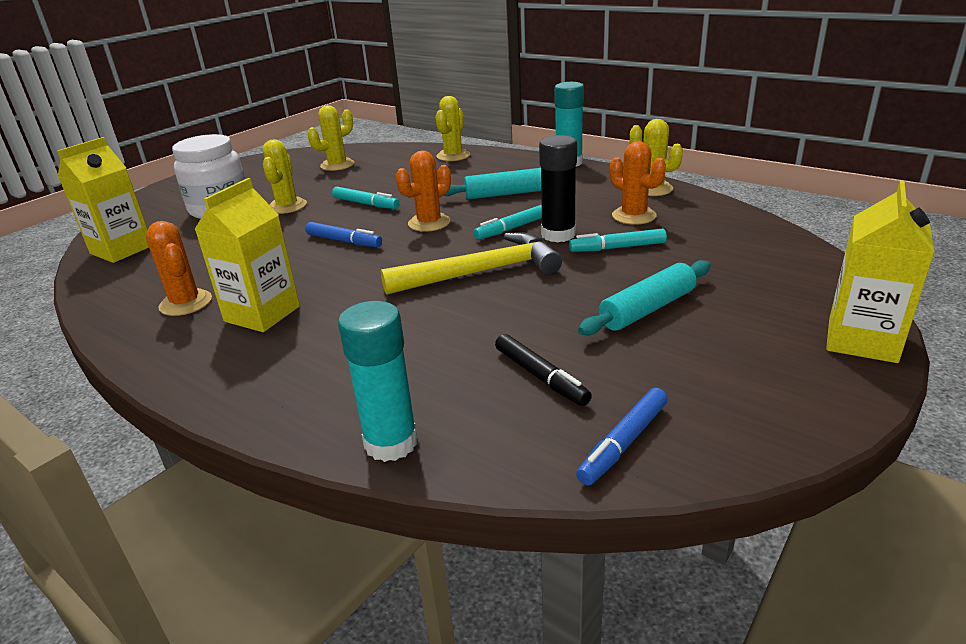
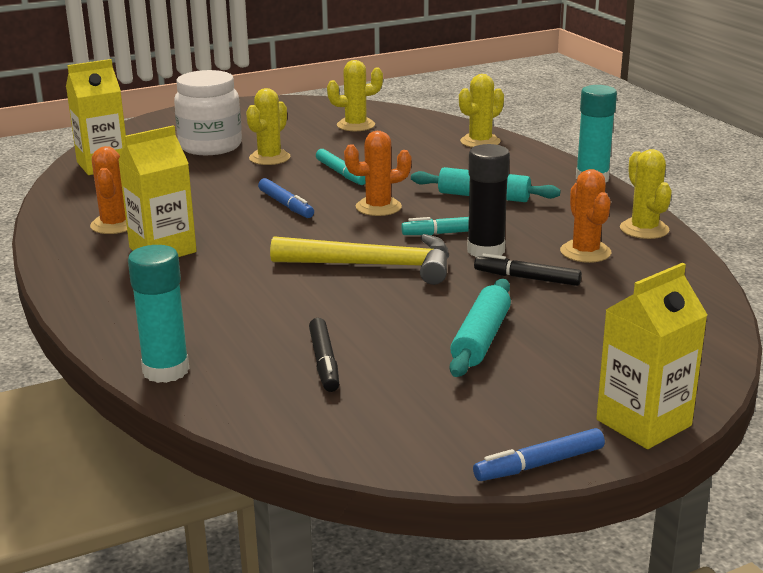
camera: 25 degrees right, 5 degrees down
(617, 248) = (527, 278): turquoise marker -> black marker
(623, 443) = (330, 426): blue marker -> blue marker (539, 464)
(647, 309) = (481, 339): turquoise rolling pin -> turquoise rolling pin turned 60 degrees counterclockwise

